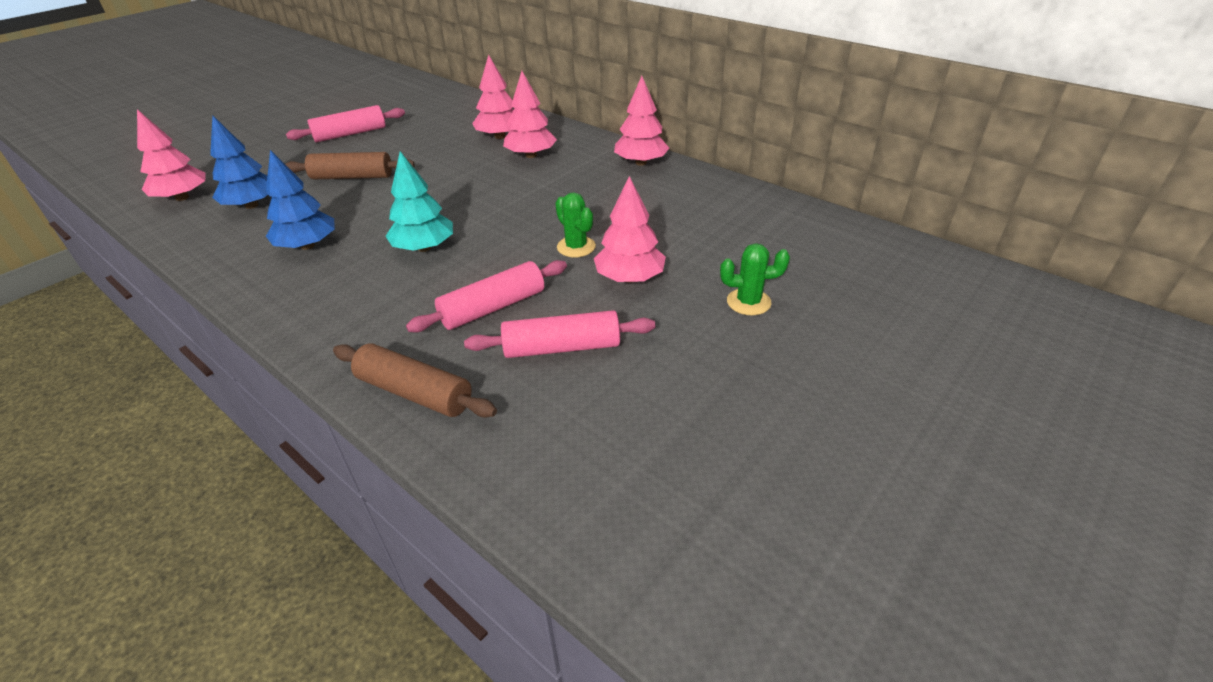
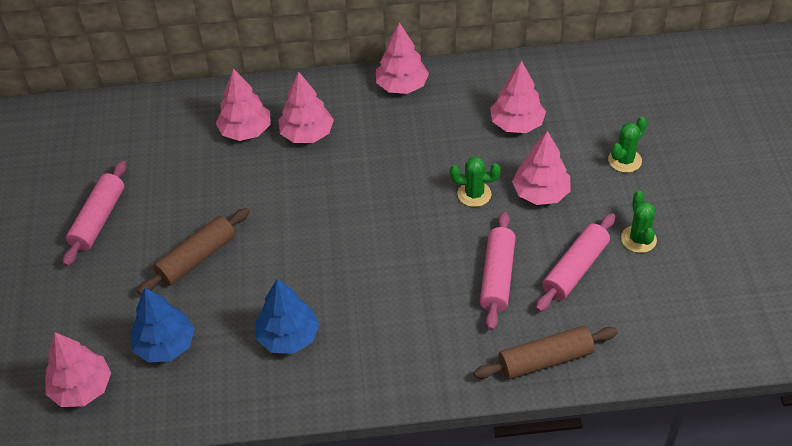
camera: 45 degrees left, 10 degrees up
(424, 248) = (376, 272): turquoise tree -> none
(659, 367) = (638, 239): none -> green cactus
(690, 226) = (517, 124): none -> pink tree

